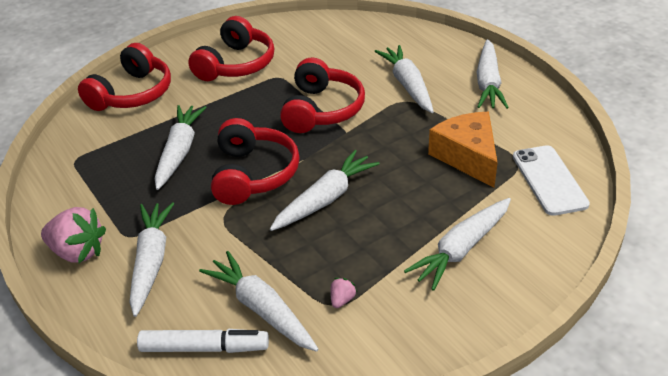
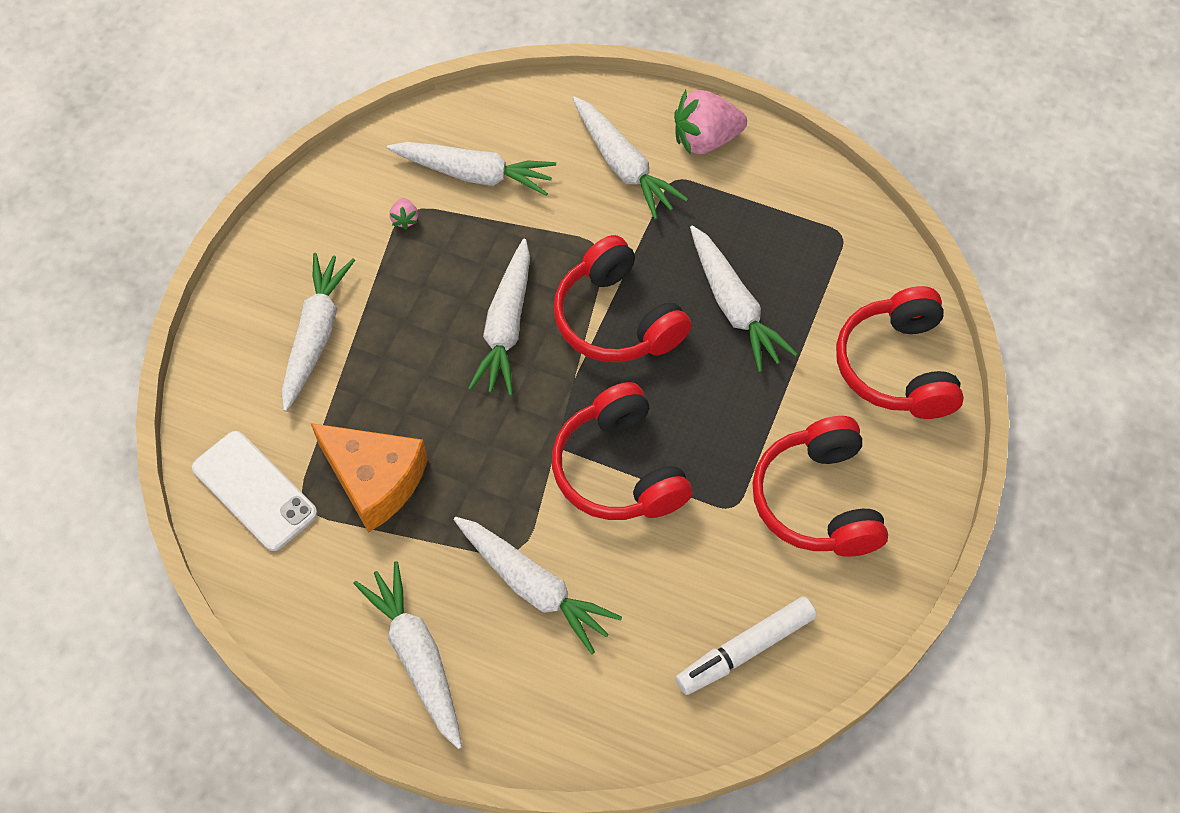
camera: 145 degrees right, 20 degrees up
(204, 348) = (496, 118): white marker -> white marker (745, 650)

